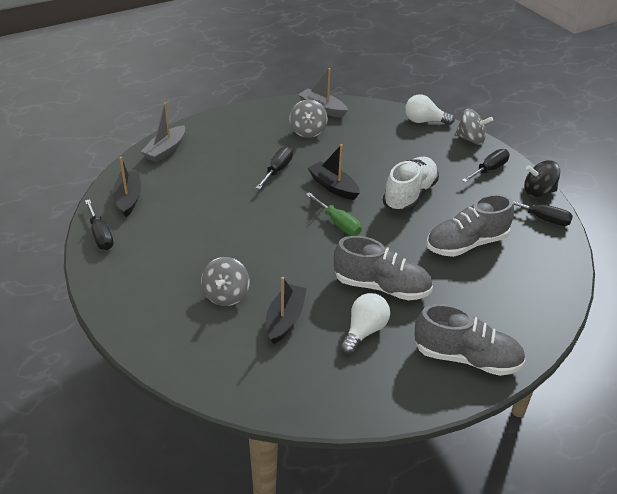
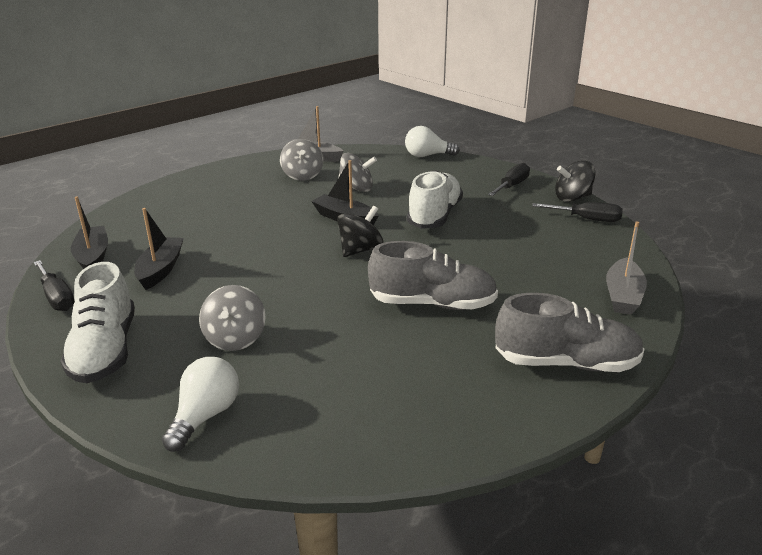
camera: 10 degrees left, 10 degrees down
(133, 290) = (105, 350): none -> white shoe
(166, 150) = (137, 208): grey boat -> grey boat (623, 295)
(277, 170) = (275, 211): black screwdriver -> none
(285, 319) = (320, 354): black boat -> black boat (160, 270)
(338, 223) = (360, 250): green screwdriver -> black spinning top
(364, 331) = (427, 353): white light bulb -> white light bulb (205, 416)
(466, 244) = (516, 251): grey shoe -> none
(471, 139) = (482, 164): grey spinning top -> grey spinning top (356, 189)

